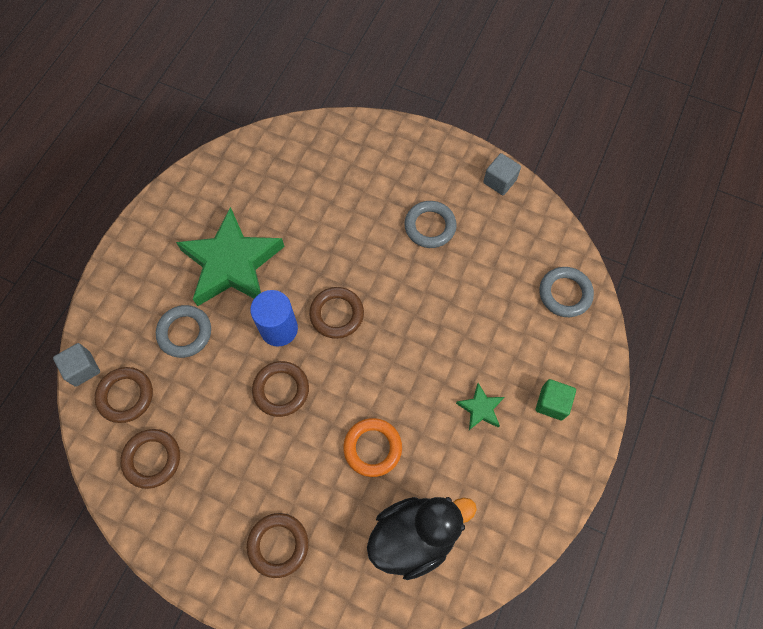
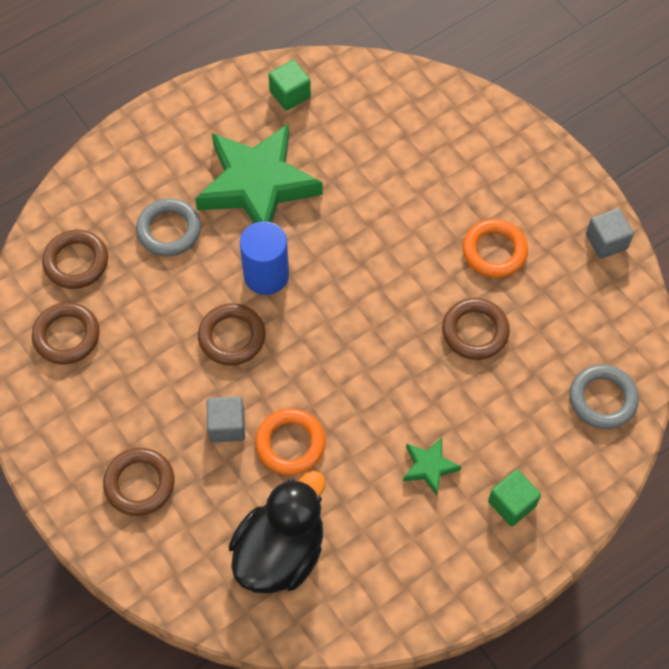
camera: 30 degrees right, 5 degrees down
(82, 369) = (50, 214): grey cube -> grey cube (227, 426)
(216, 184) = (290, 94): none -> green cube
(337, 314) = (335, 291): brown ring -> brown ring (475, 331)
(414, 536) = (280, 552): black duck -> black duck turned 60 degrees counterclockwise
(430, 226) = (494, 251): grey ring -> orange ring

